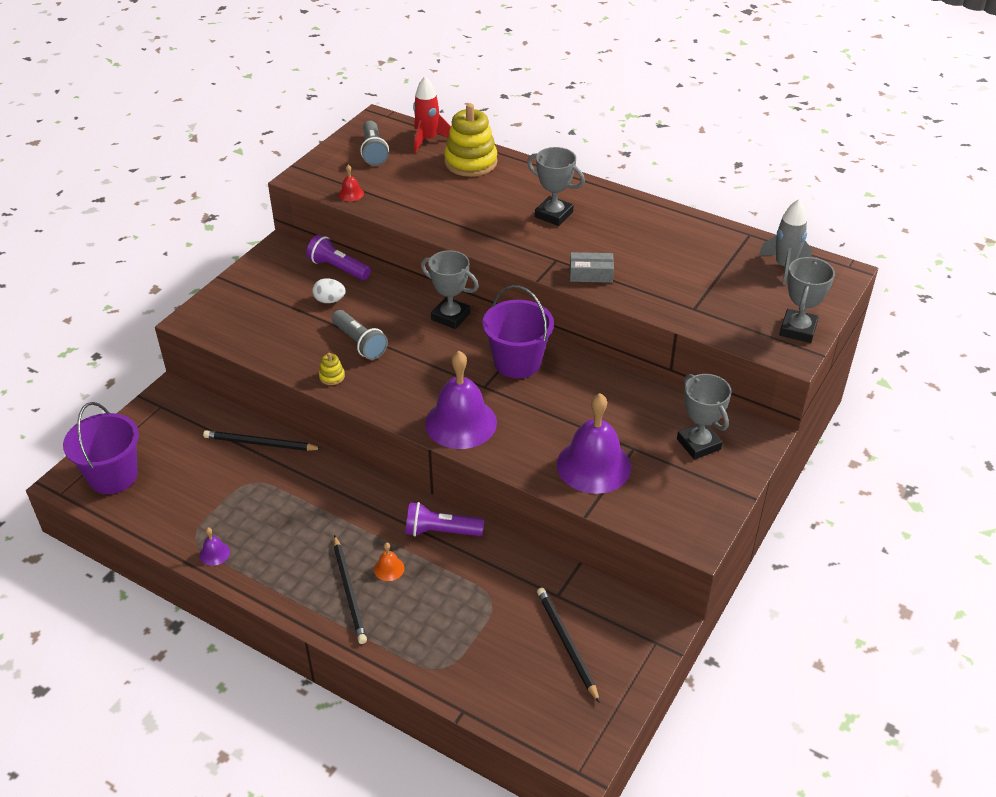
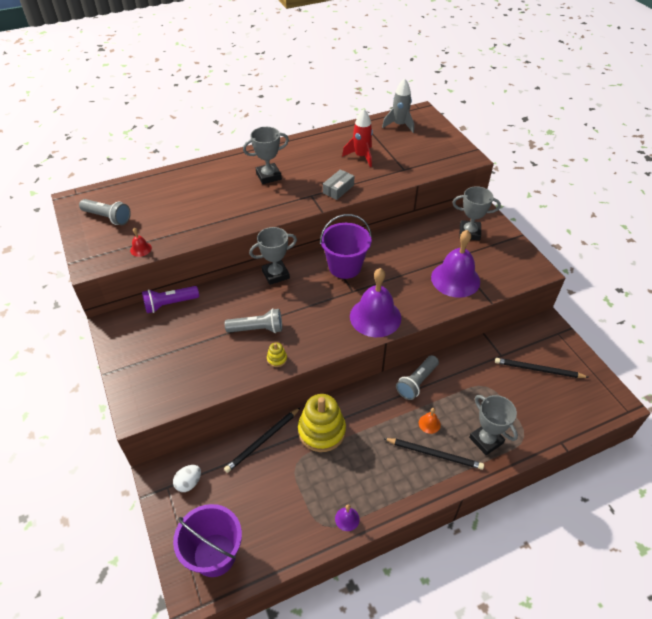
camera: 55 degrees left, 5 degrees up
(329, 300) = (198, 324): white egg -> white egg (189, 483)
(428, 140) = (128, 189): red rocket -> red rocket (361, 156)
(441, 531) = (417, 382): purple flashlight -> grey flashlight
(470, 162) = (176, 182): yellow stacking toy -> yellow stacking toy (321, 431)
(797, 329) = (452, 146): grey trophy -> grey trophy (486, 440)

